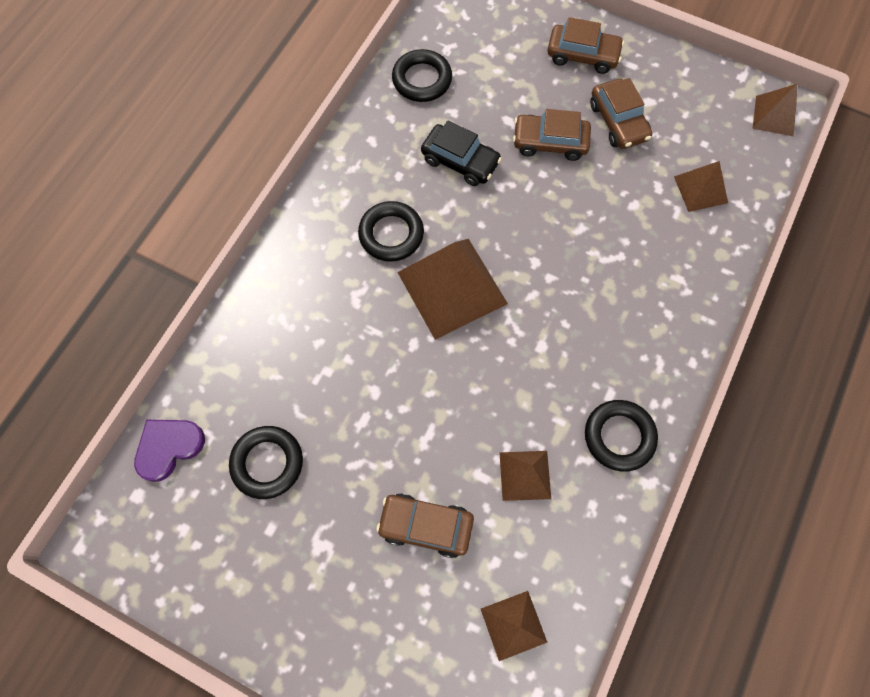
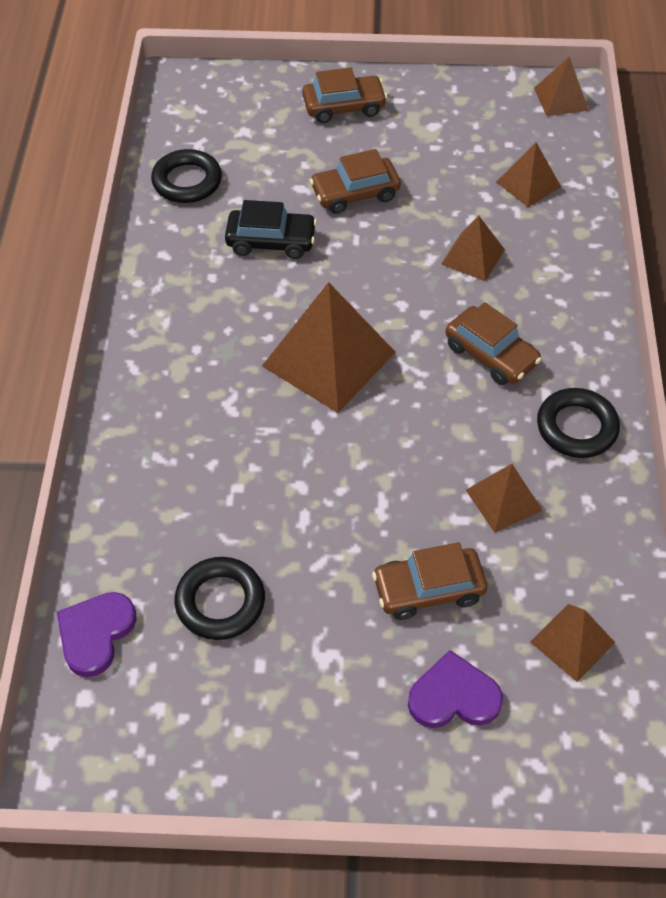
camera: 25 degrees left, 15 degrees down
(391, 234) = (235, 333): black ring -> none
(398, 626) = (453, 696): none -> purple heart
(616, 241) = (473, 257): none -> brown pyramid
(618, 121) = (413, 152): brown car -> brown car (491, 354)

